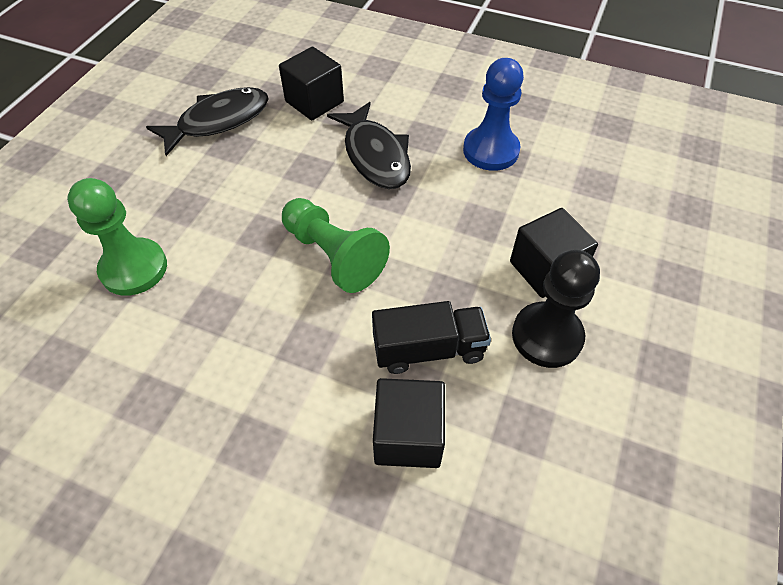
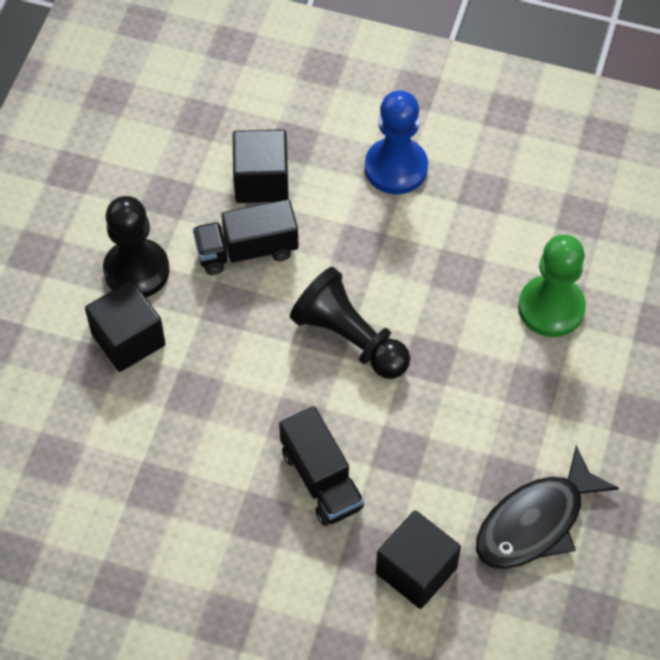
camera: 175 degrees right, 5 degrees up
(333, 255) = (349, 338): green pawn -> black pawn
(375, 155) = (321, 479): black fish -> black truck
(491, 150) = (176, 499): blue pawn -> blue pawn (396, 168)

